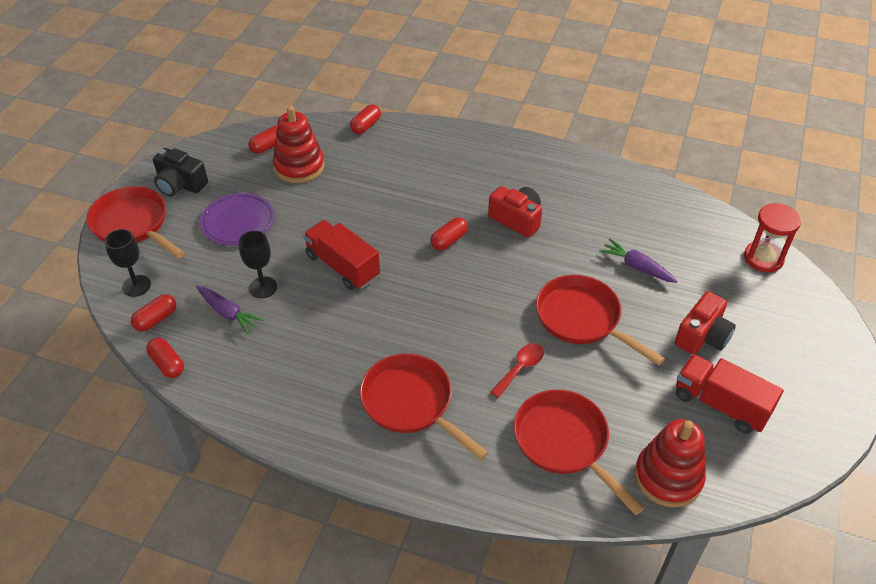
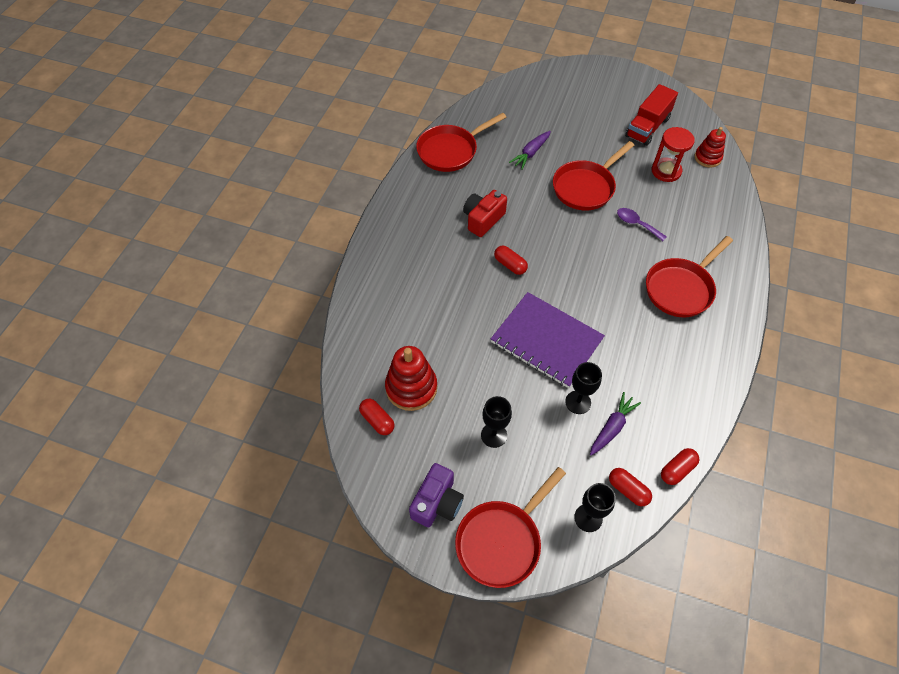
camera: 90 degrees left, 10 degrees up
(180, 184) = (437, 502): black camera -> purple camera
(238, 222) = (494, 435): purple plate -> black goblet
(342, 266) = (546, 341): red truck -> purple notebook
(366, 126) = (350, 332): red capsule -> none
(520, 368) = (636, 224): red spoon -> purple spoon
(565, 443) = (694, 204): red pan -> red pan (450, 151)
(668, 477) = (707, 158): red stacking toy -> red stacking toy, size x0.64
(702, 336) = (592, 128): red camera -> none
(763, 258) = (517, 89): red hourglass -> red hourglass (666, 171)

